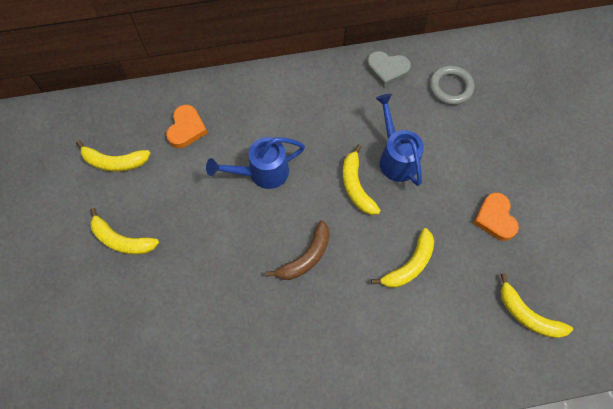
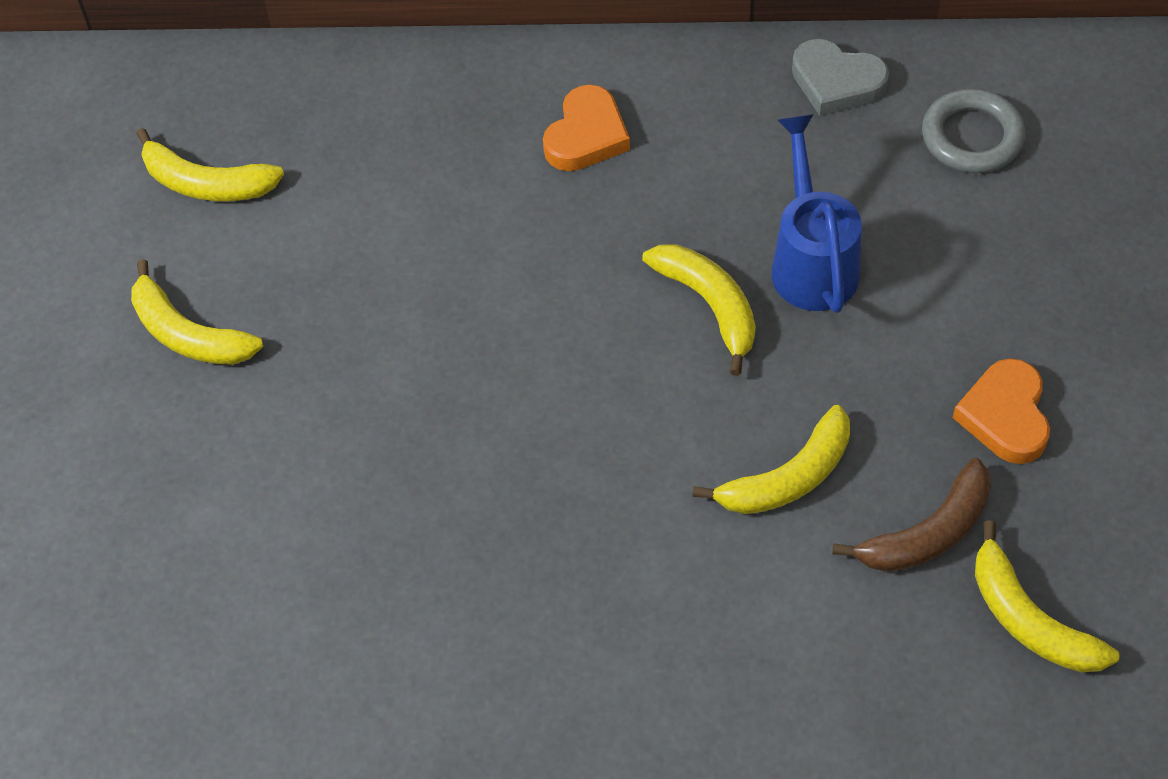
camera: 15 degrees right, 10 degrees down
(186, 129) = (370, 141): orange heart -> orange heart (586, 135)
(262, 172) = (512, 249): blue watering can -> none
(306, 257) = (565, 426): brown banana -> brown banana (928, 533)
(356, 186) = (709, 305): yellow banana -> yellow banana turned 150 degrees clockwise

